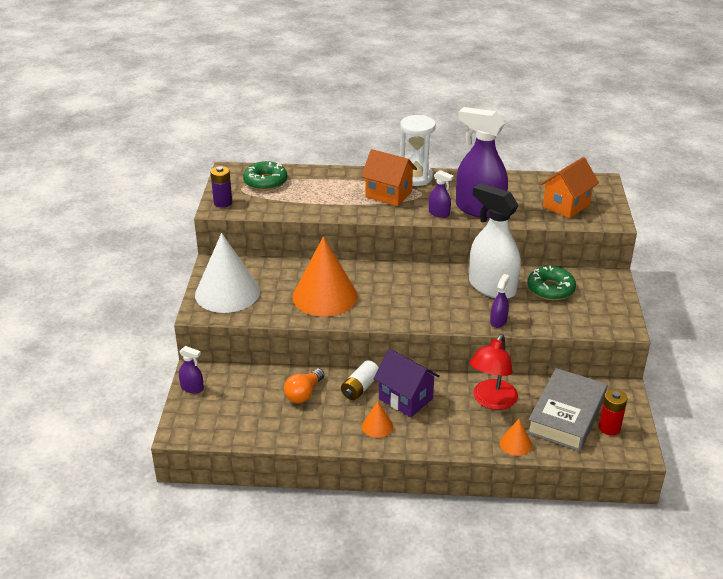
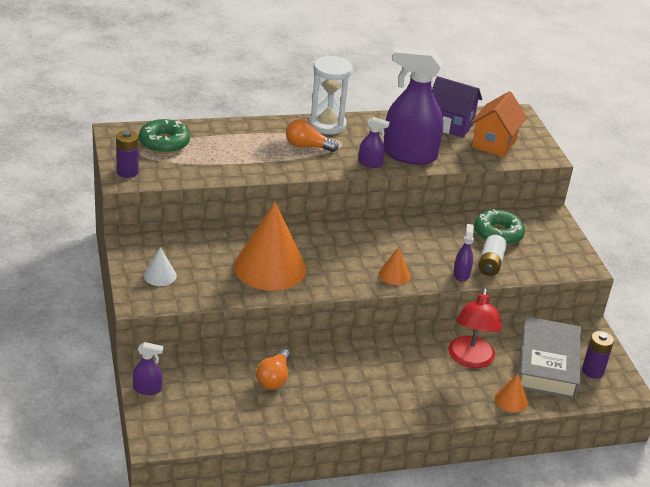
camera: 20 degrees left, 0 degrees up
(227, 292) = (160, 275): white cone -> white cone, size x0.44
(360, 388) = (331, 364): white battery -> white battery (490, 263)
(377, 426) = (366, 402): orange cone -> orange cone (394, 275)
(388, 194) = (307, 146): orange house -> orange light bulb
(405, 399) = (383, 369): purple house -> purple house (450, 125)
(492, 287) = (439, 238): white spray bottle -> none
(609, 428) = (592, 371): red battery -> purple battery

